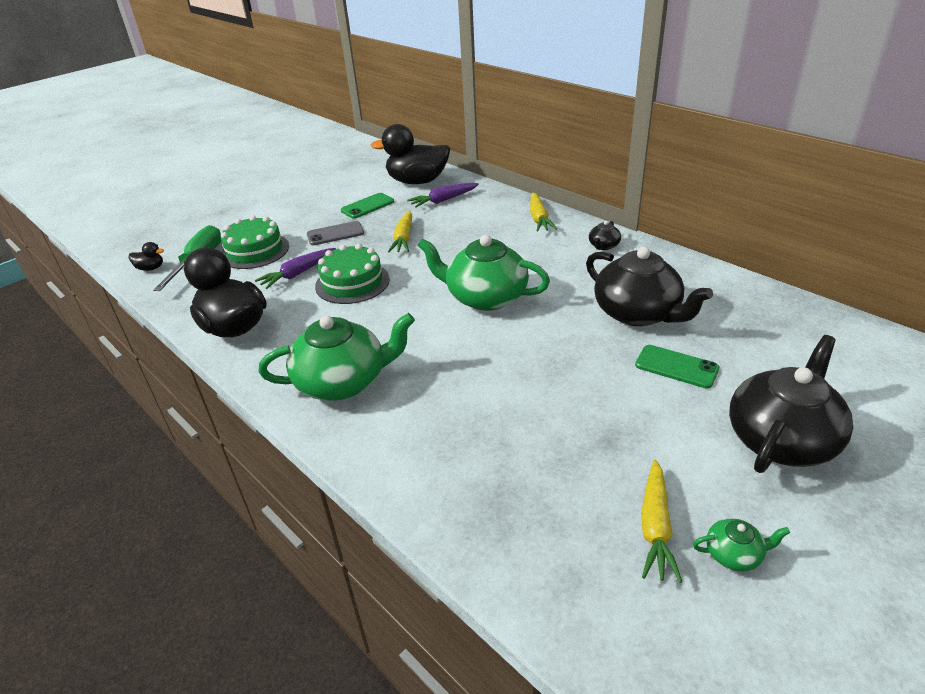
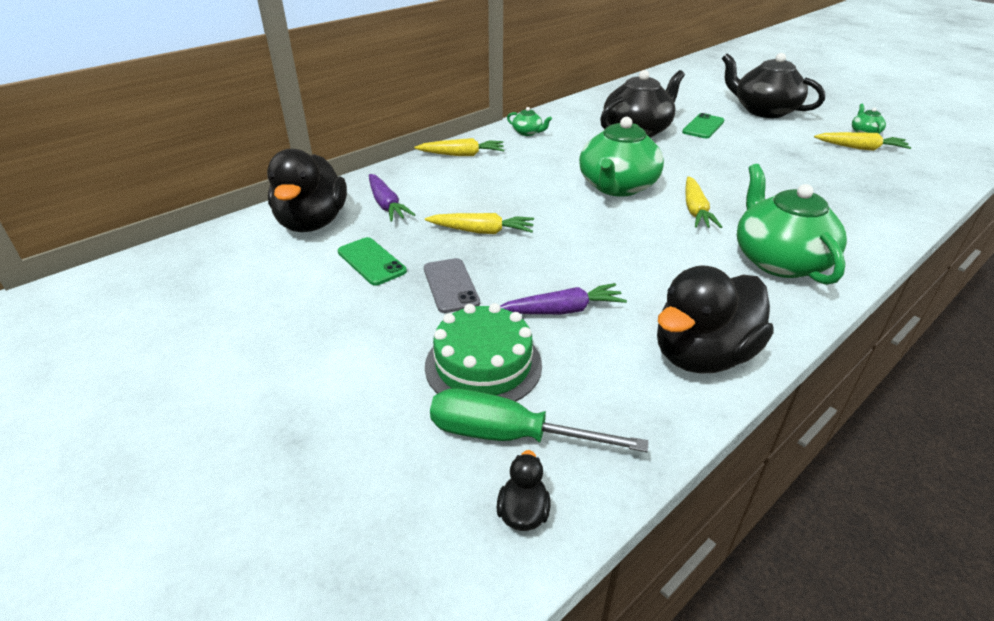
camera: 90 degrees left, 0 degrees up
(298, 273) = (562, 310): purple carrot -> purple carrot turned 60 degrees counterclockwise
(352, 282) = (587, 264): green cake -> none
(439, 341) = (695, 210): none -> yellow carrot
(603, 246) = (528, 132): black teapot -> green teapot

